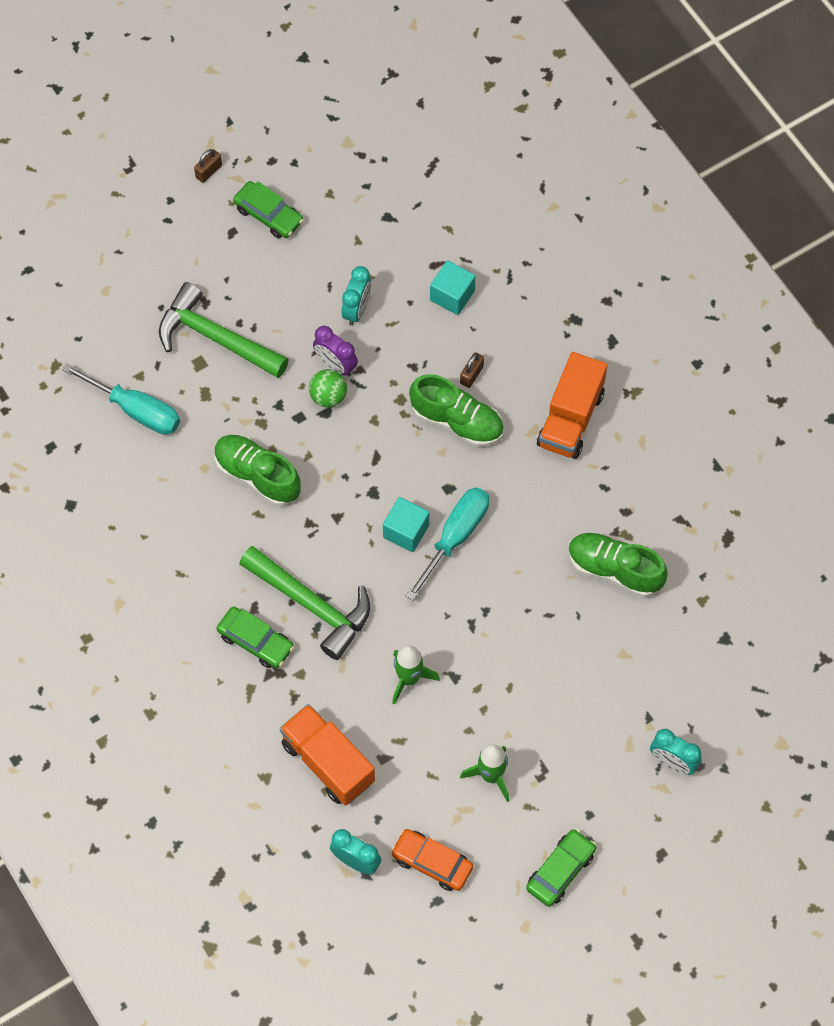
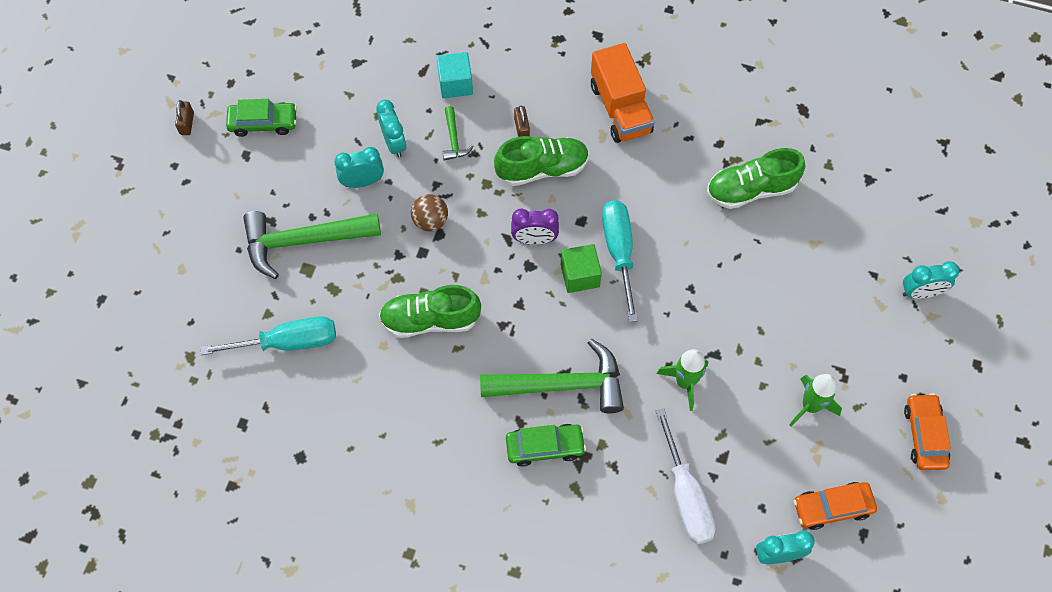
camera: 40 degrees left, 0 degrees up
(303, 323) = (362, 182): none -> turquoise clock
(328, 396) = (430, 221): green ball -> brown ball
(328, 762) = (685, 495): orange truck -> white screwdriver
(335, 365) = (415, 194): purple clock -> purple clock (534, 239)
(406, 531) = (580, 275): turquoise cube -> green cube
(408, 342) = (454, 139): none -> green hammer
(560, 871) = (924, 435): green car -> orange car

